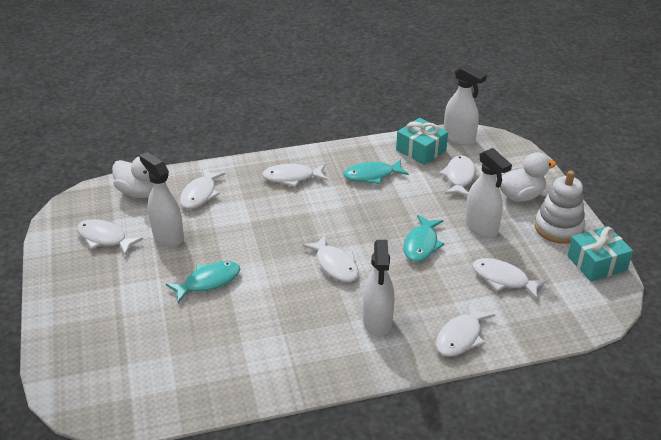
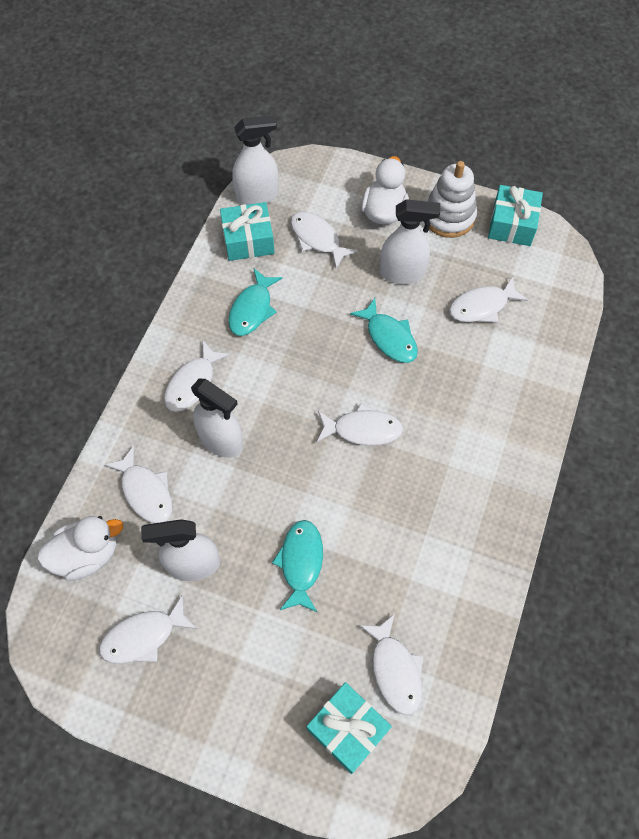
camera: 55 degrees left, 25 degrees up
(105, 359) = (347, 729): none -> turquoise gift
(377, 322) = (465, 443): white spray bottle -> white spray bottle (221, 440)
(460, 337) = (528, 389): white fish -> white fish (395, 670)

